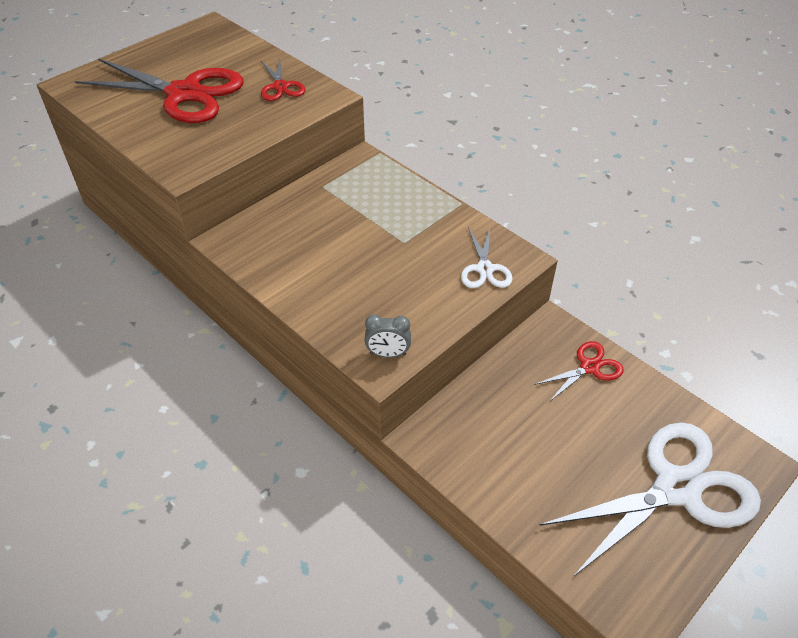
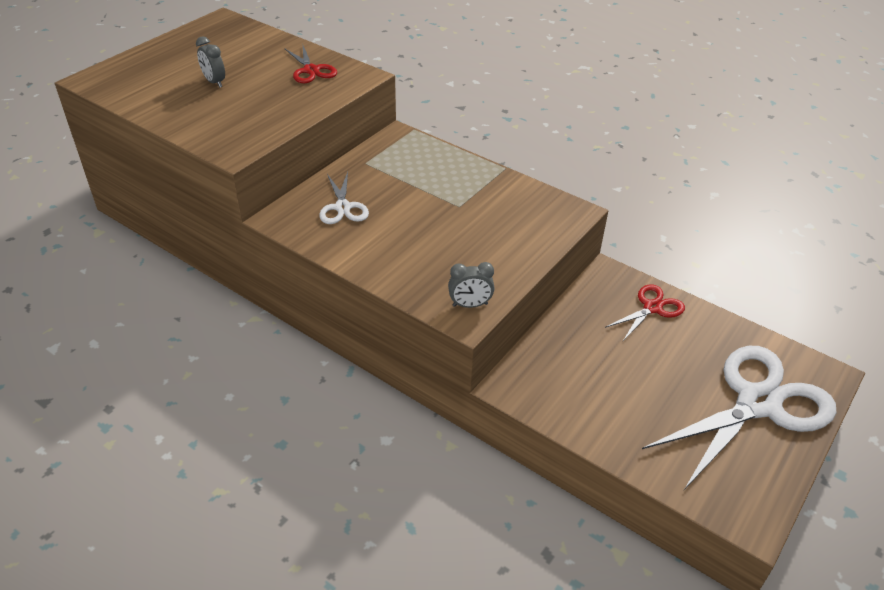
camera: 10 degrees left, 5 degrees down
(184, 93) = (214, 82): red scissors -> grey clock
(485, 269) = (542, 223): white scissors -> white scissors (343, 207)

